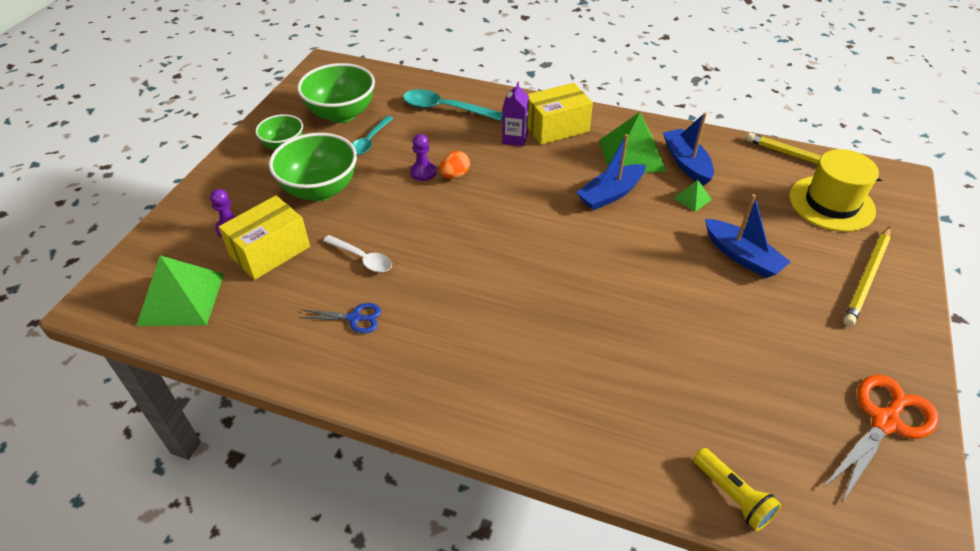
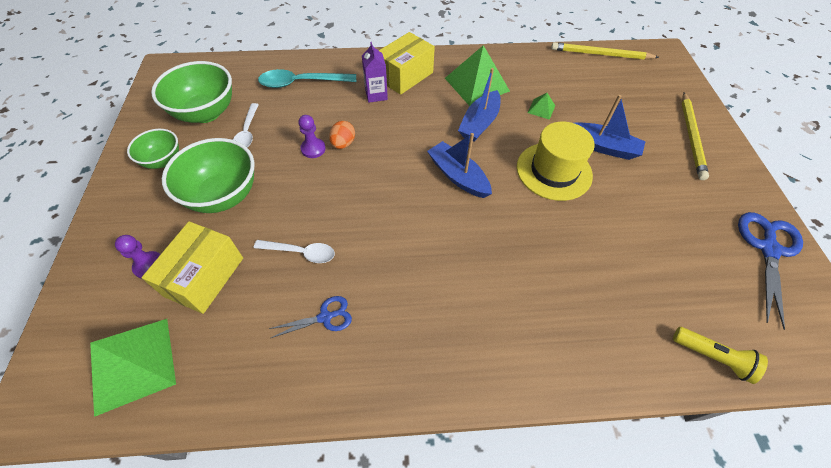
camera: 25 degrees left, 10 degrees up
(370, 141) = (247, 132): turquoise spoon -> white spoon
(686, 163) = (520, 80): blue boat -> blue boat (458, 176)
(831, 203) = (635, 84): yellow hat -> yellow hat (554, 171)
(885, 422) = (768, 249): orange scissors -> blue scissors

